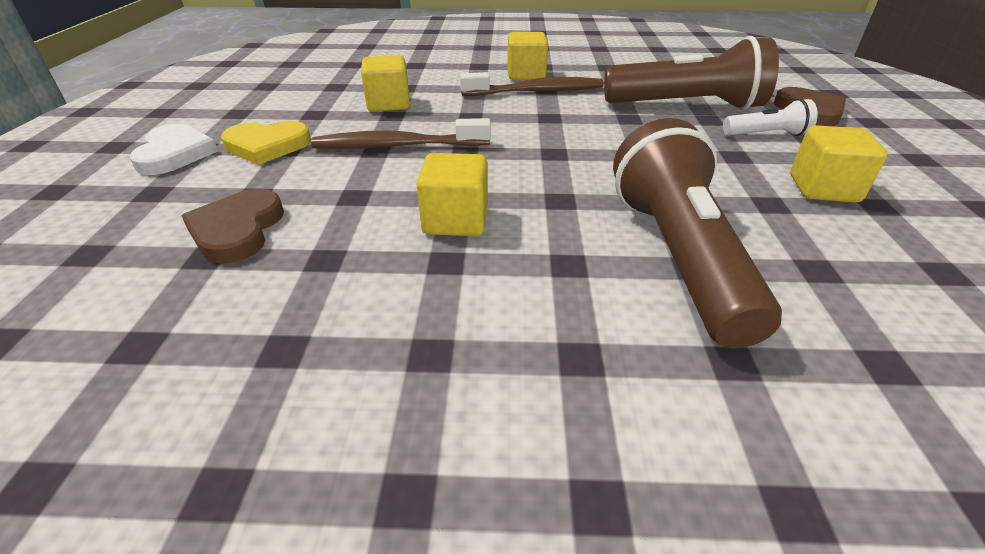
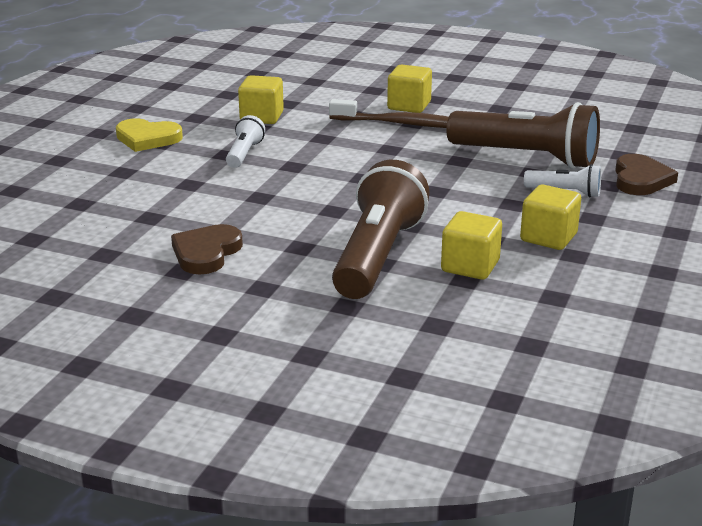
camera: 20 degrees right, 10 degrees down
(175, 154) = (80, 134): white heart -> none
(237, 230) = (104, 192): brown heart -> brown heart (206, 253)
(397, 146) = (244, 154): brown toothbrush -> white flashlight
(455, 220) = (247, 210): yellow cube -> yellow cube (470, 266)

